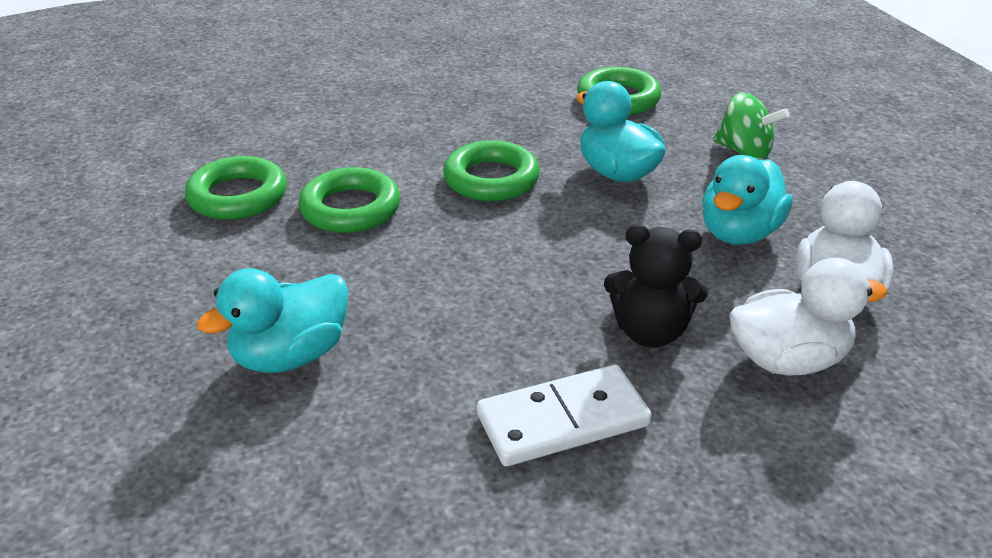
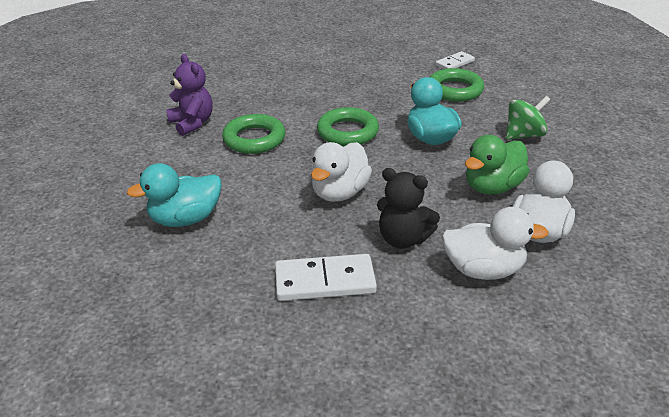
camera: 15 degrees right, 0 degrees up
(238, 196) = (192, 123): green ring -> purple teddy bear
(521, 274) = (340, 193): none -> white duck
(599, 60) = (454, 63): none -> white domino
(739, 233) = (492, 187): turquoise duck -> green duck
(744, 152) = (524, 135): green spinning top -> green spinning top turned 75 degrees counterclockwise

